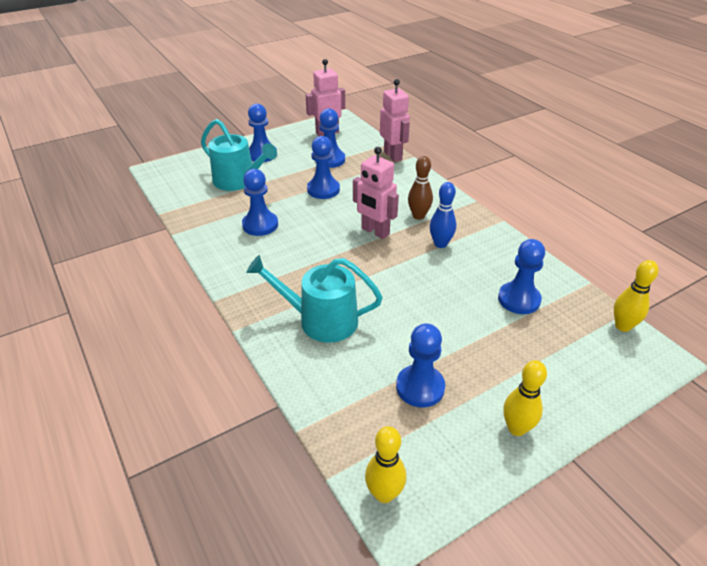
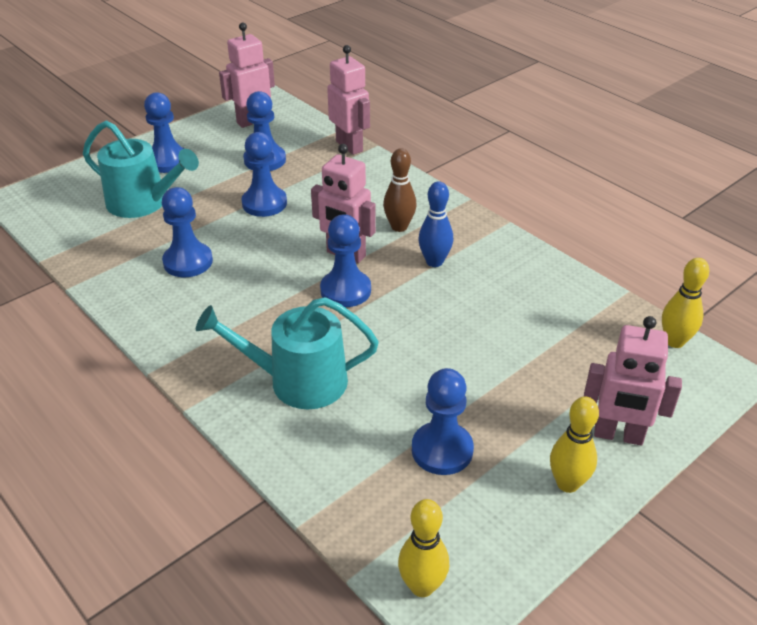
camera: 10 degrees left, 0 degrees up
(519, 299) = (545, 323): blue pawn -> blue pawn (345, 290)
(564, 395) = (618, 435): none -> pink robot

